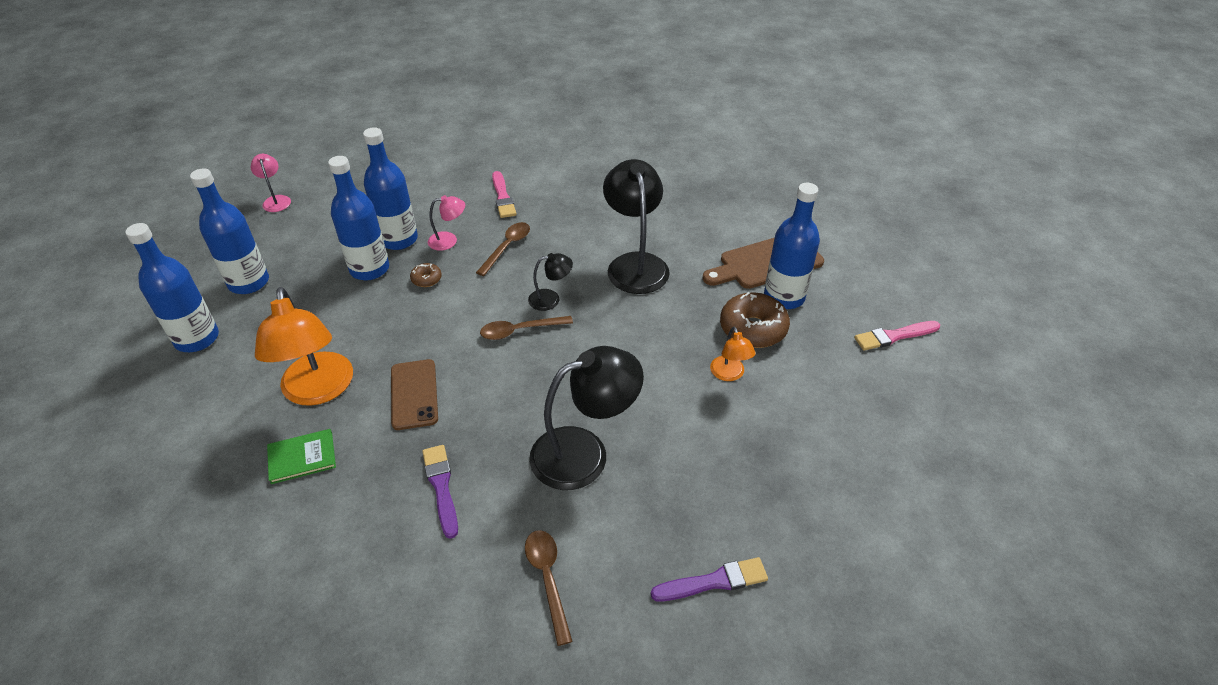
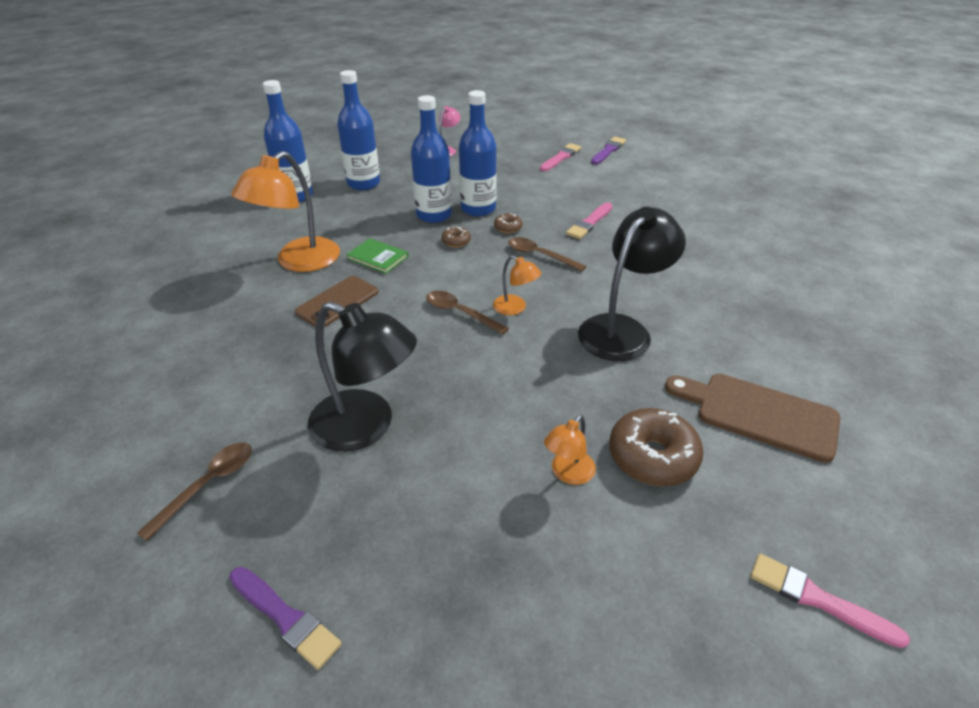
camera: 50 degrees right, 5 degrees down
(302, 457) = (233, 290): green book -> green book (378, 257)
(394, 150) = (561, 157): none -> pink brush
(441, 487) = (259, 368): purple brush -> purple brush (608, 150)
(449, 240) = (508, 228): pink lamp -> brown donut
(507, 247) = (540, 255): brown spoon -> brown spoon turned 135 degrees counterclockwise
(551, 299) = (515, 308): black lamp -> orange lamp
(784, 297) = (731, 456): blue bottle -> none

